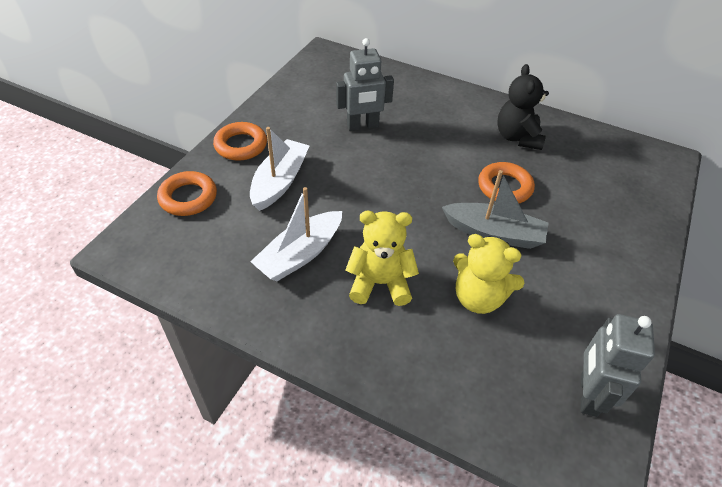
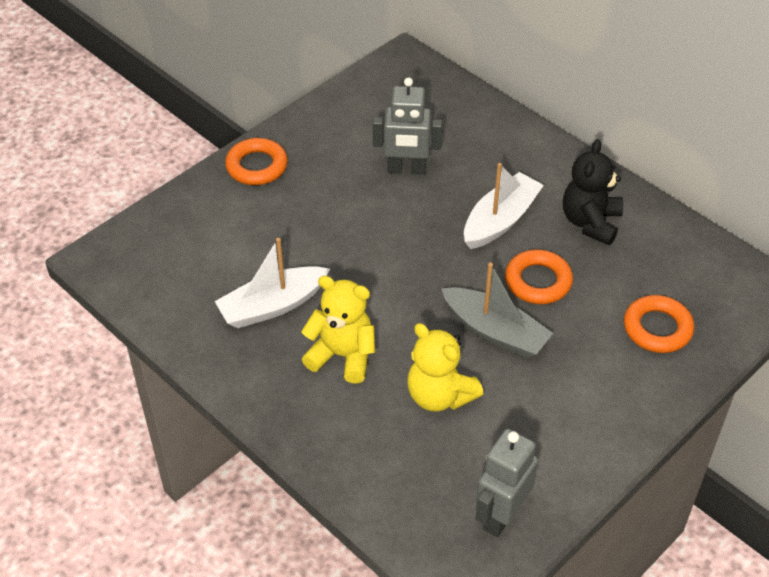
camera: 20 degrees right, 0 degrees up
(188, 197) = (180, 217): orange ring -> orange ring (657, 328)
(280, 182) = (283, 219): white boat -> white boat (500, 220)

